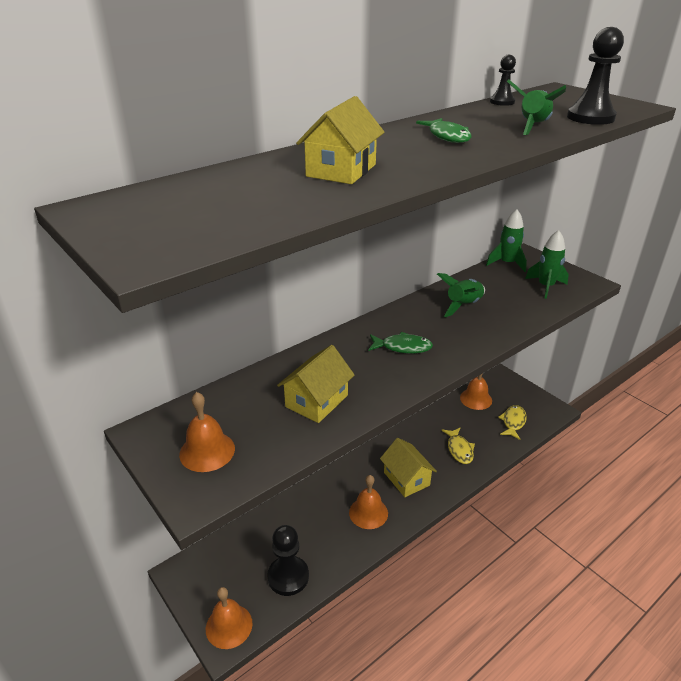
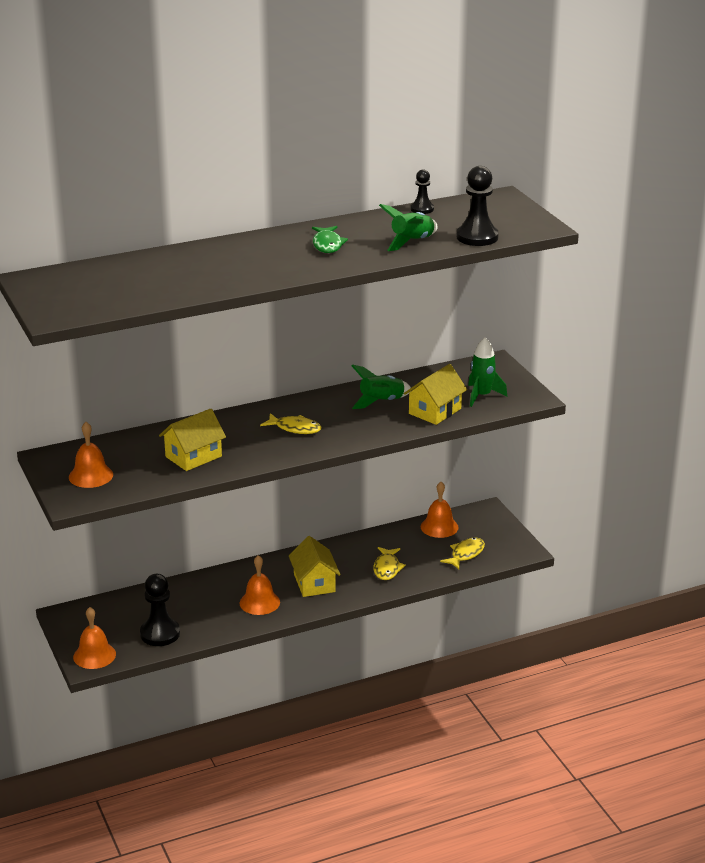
camera: 15 degrees right, 5 degrees down
(341, 170) = (215, 268): yellow house -> yellow house (435, 411)
(403, 347) = (295, 428): green fish -> yellow fish
(507, 263) = (463, 368): green rocket -> none

